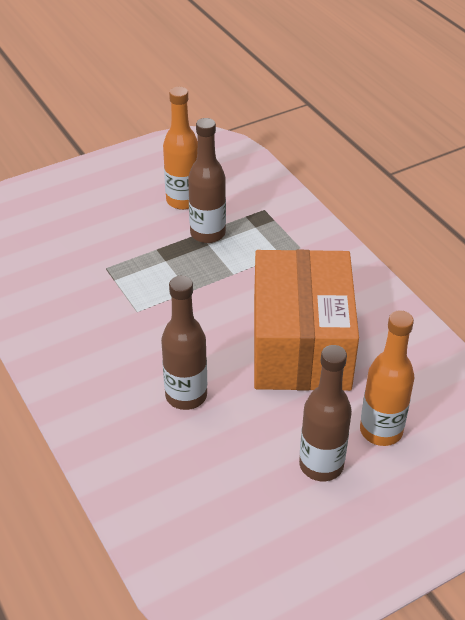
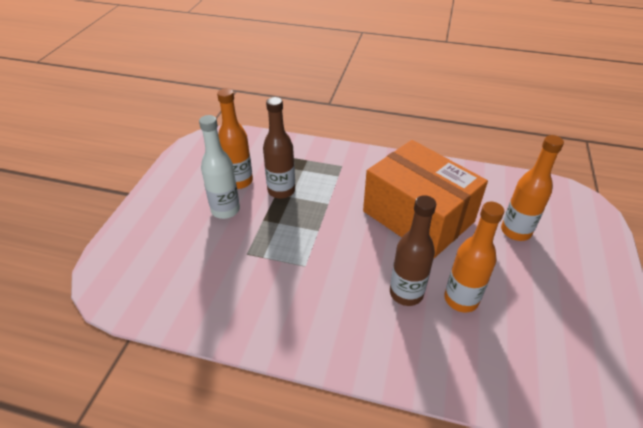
camera: 45 degrees left, 0 degrees up
(137, 219) = (225, 210): none -> white bottle
(225, 438) = (461, 299): none -> orange bottle
(321, 465) = (521, 272): brown bottle -> none

